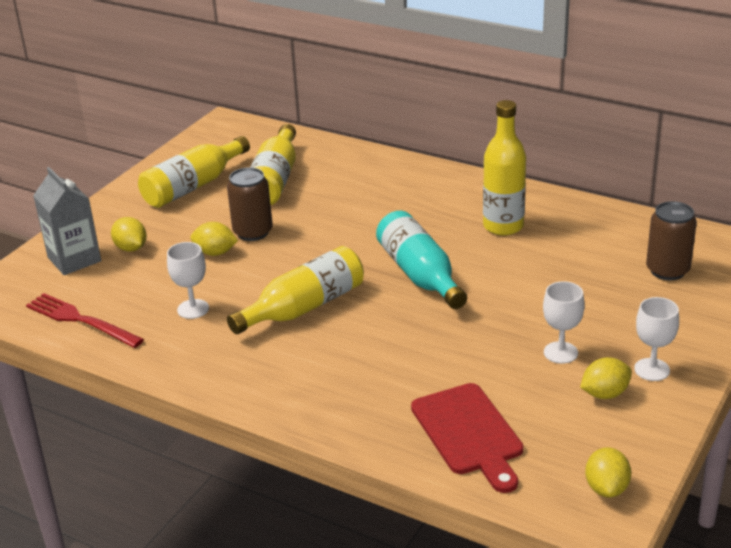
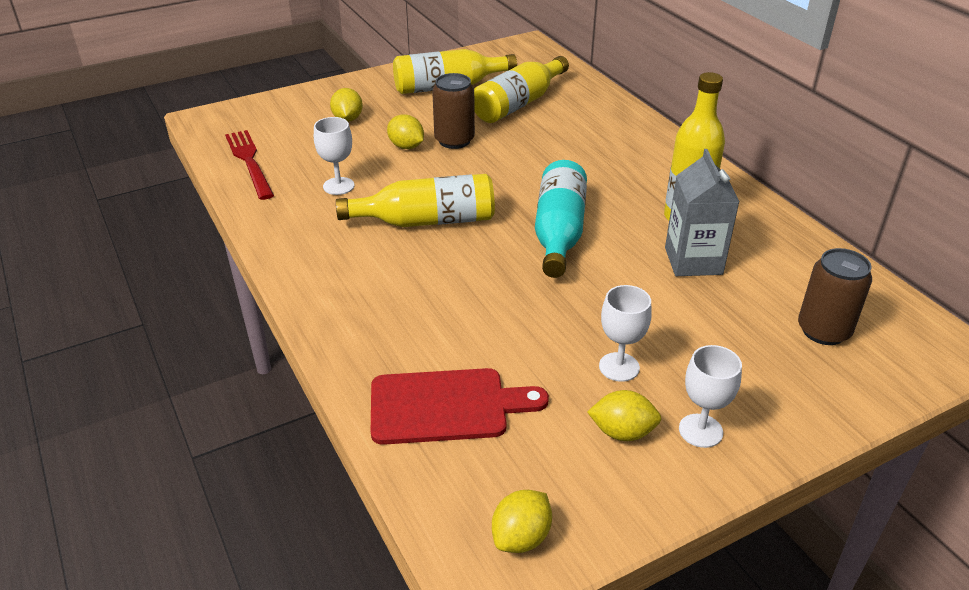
camera: 30 degrees right, 5 degrees up
(74, 259) = (298, 113): grey carton -> grey carton (693, 261)
(469, 433) = (446, 406): red cutting board -> red cutting board turned 105 degrees counterclockwise

